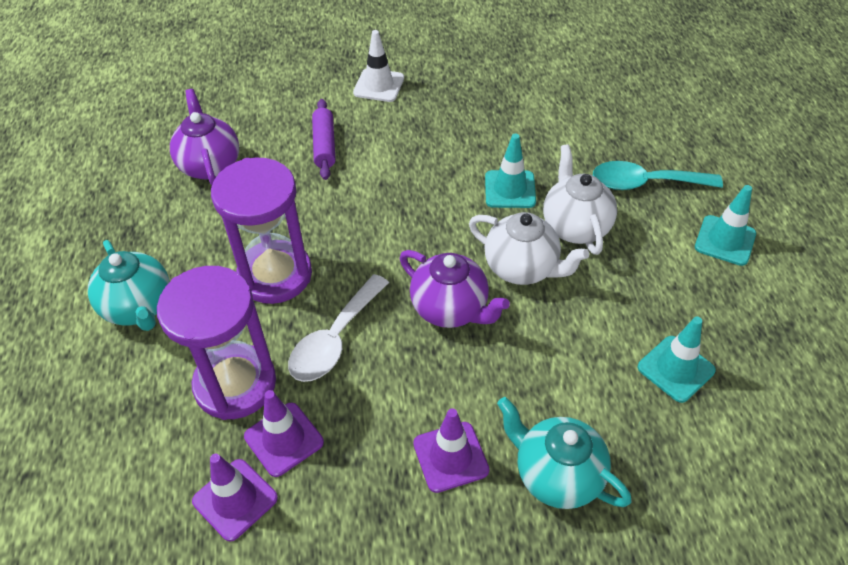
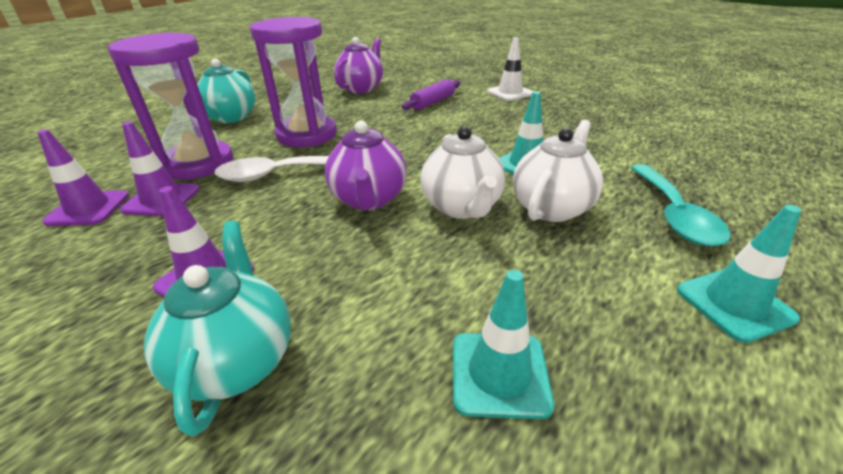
camera: 45 degrees right, 15 degrees down
(645, 183) = (674, 215): turquoise spoon -> turquoise spoon turned 135 degrees counterclockwise

